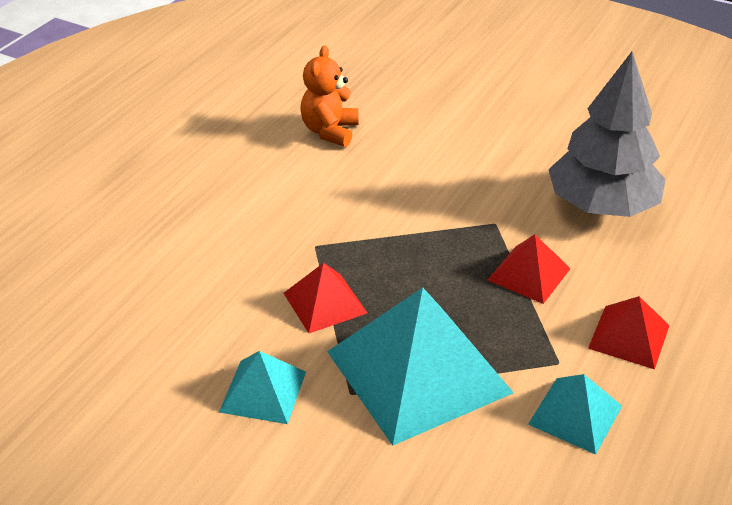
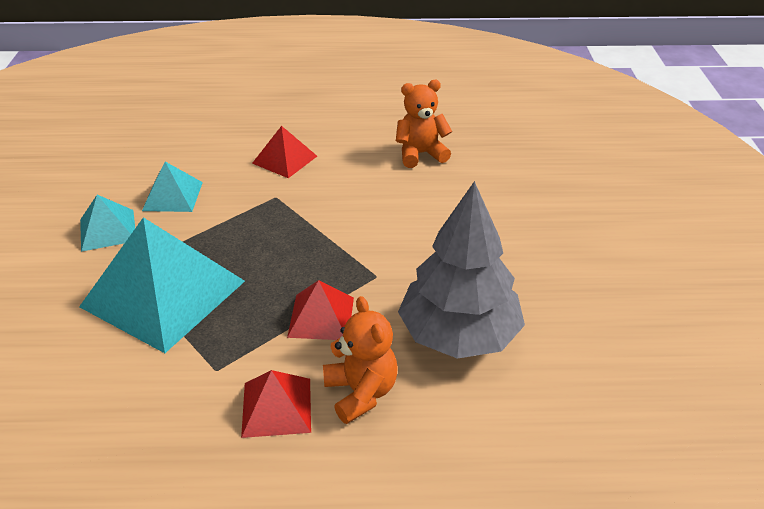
camera: 60 degrees right, 0 degrees up
(325, 303) = (214, 223): red pyramid -> red pyramid (285, 159)
(575, 414) = (155, 399): turquoise pyramid -> turquoise pyramid (173, 196)
(638, 282) = (361, 392): none -> orange teddy bear

